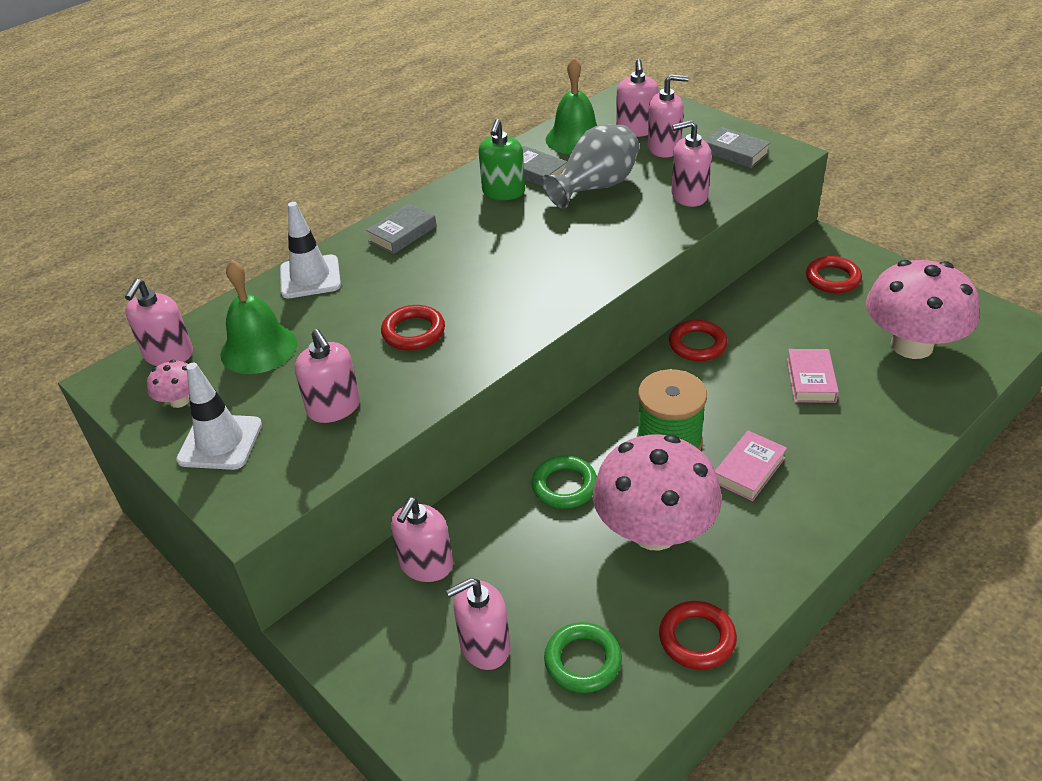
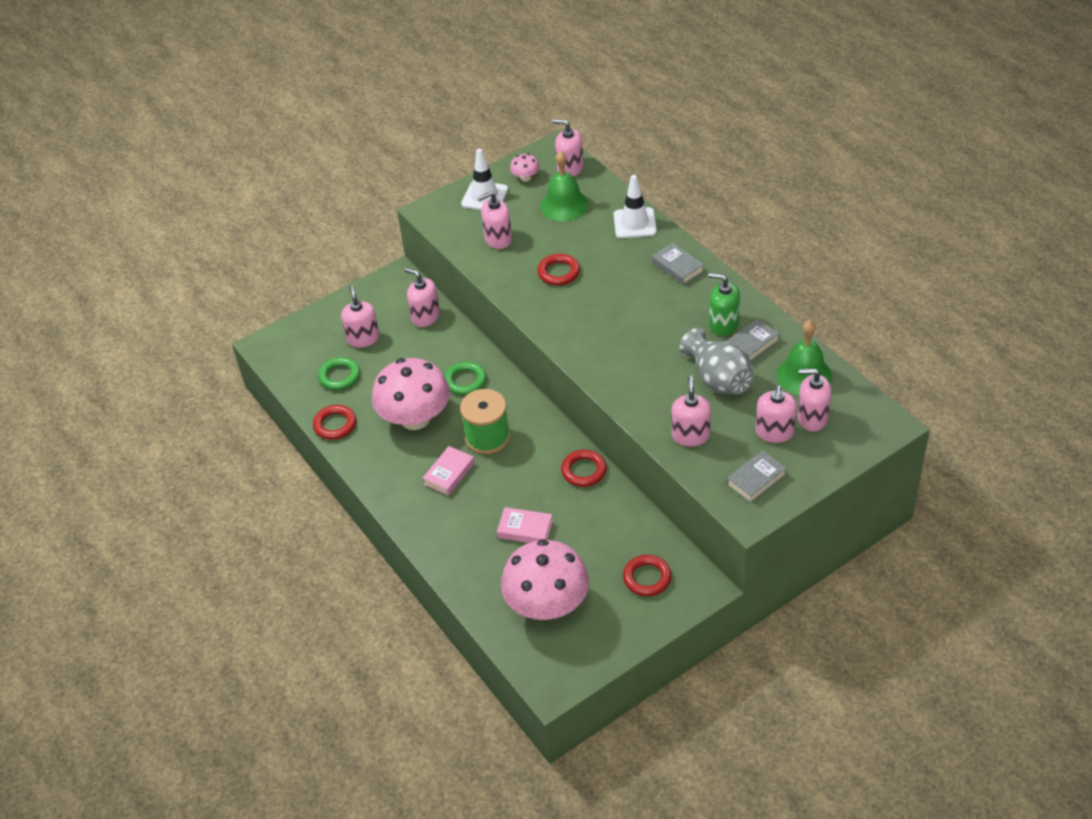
camera: 100 degrees right, 5 degrees up
(749, 470) = (449, 474): pink book -> pink book turned 75 degrees clockwise

